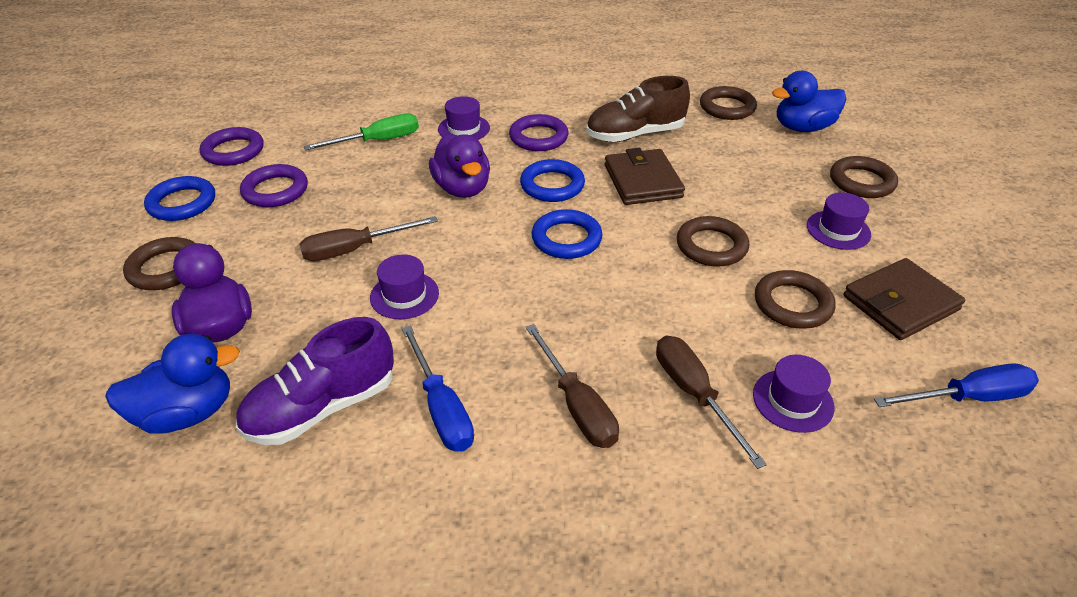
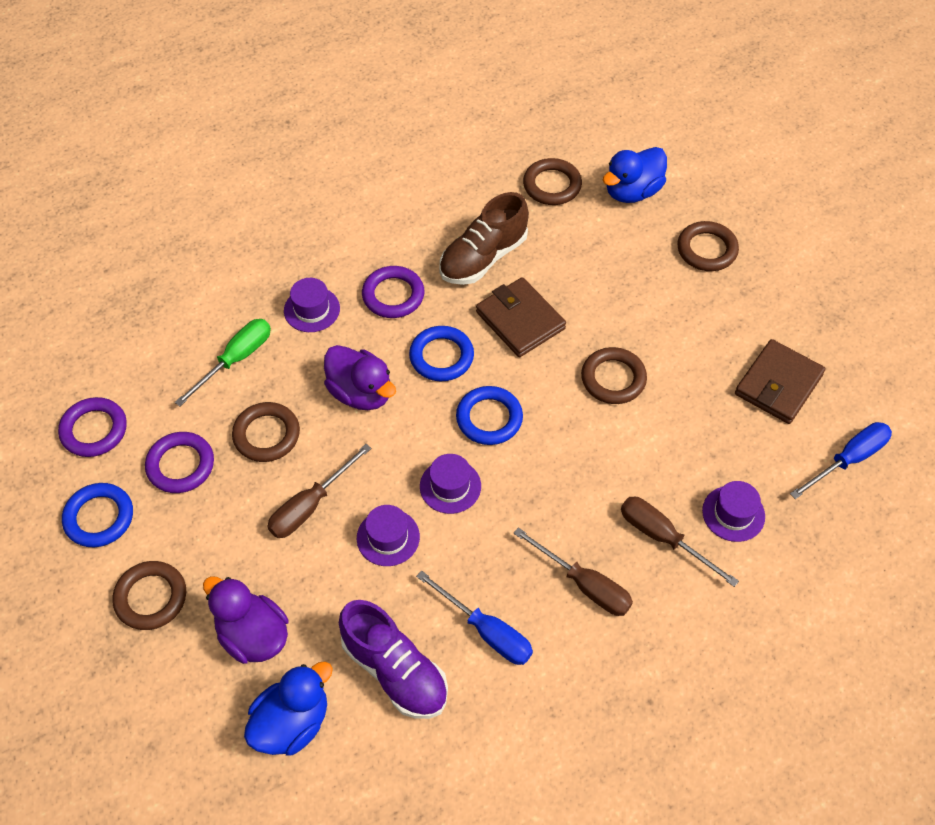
camera: 25 degrees left, 15 degrees up
(322, 407) = (395, 671): purple shoe -> purple shoe turned 75 degrees counterclockwise
(792, 304) = (700, 418): brown ring -> brown ring (266, 435)
(838, 230) = (707, 319): purple hat -> purple hat (450, 486)

